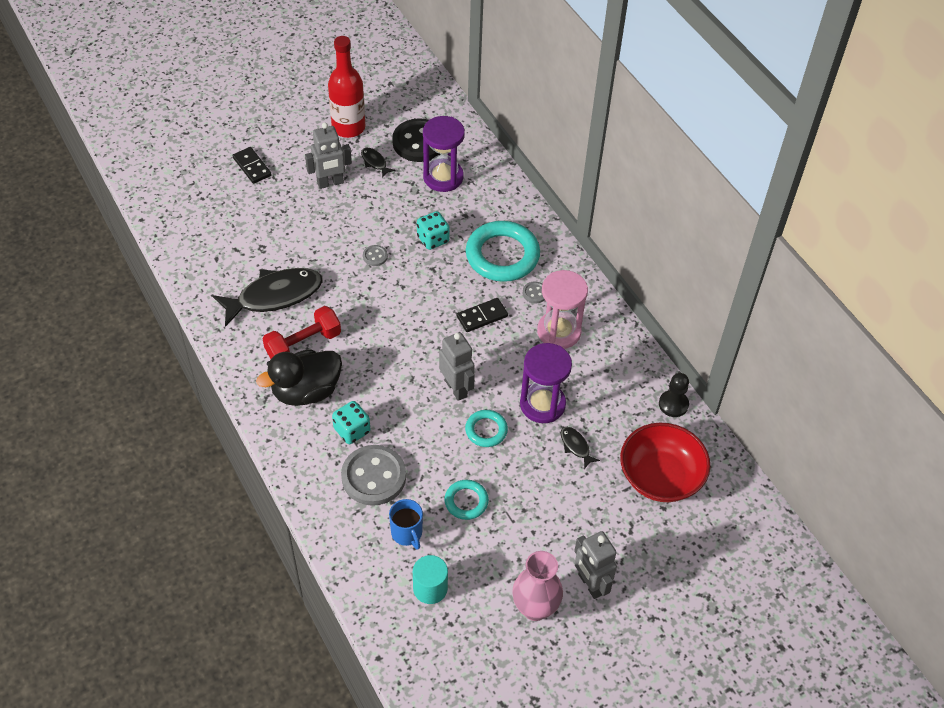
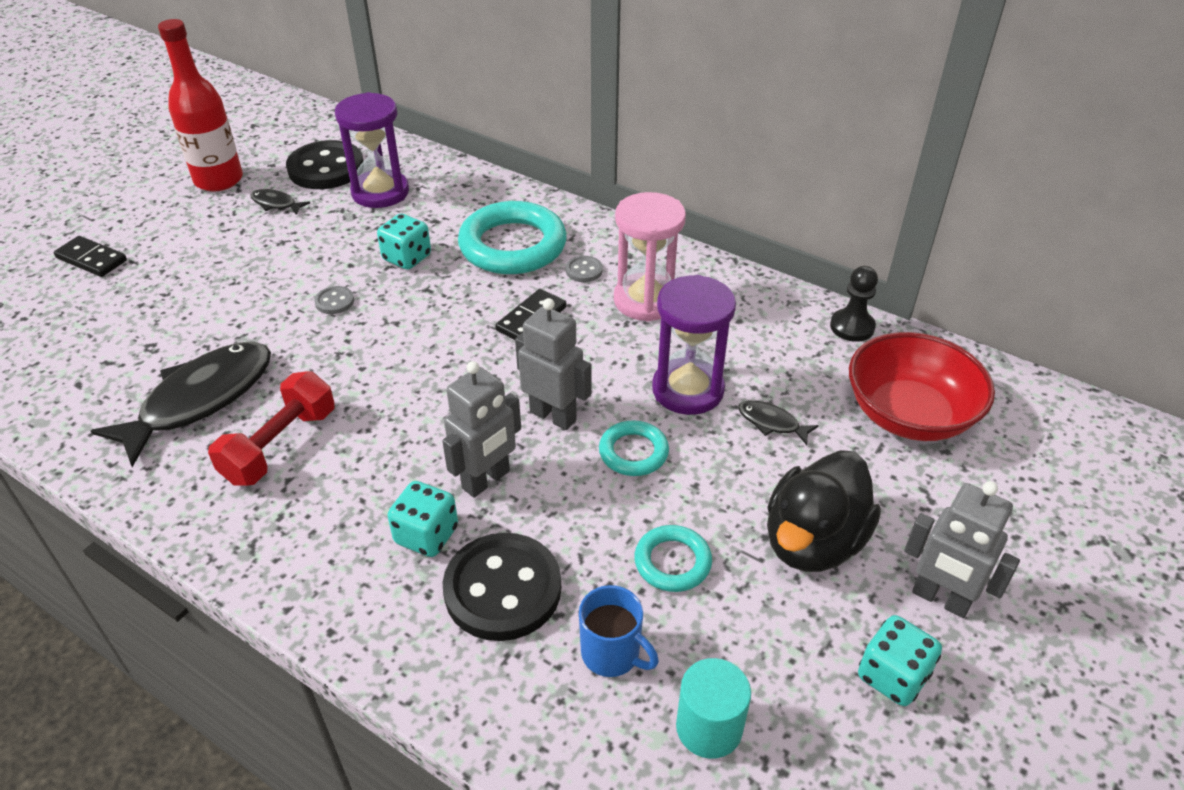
camera: 25 degrees left, 10 degrees down
(306, 391) = (318, 509): black duck -> black duck (813, 542)
(330, 183) = (222, 243): grey robot -> grey robot (486, 480)
(373, 477) = (502, 589): grey button -> black button
(535, 608) = (892, 676): pink vase -> turquoise dice

